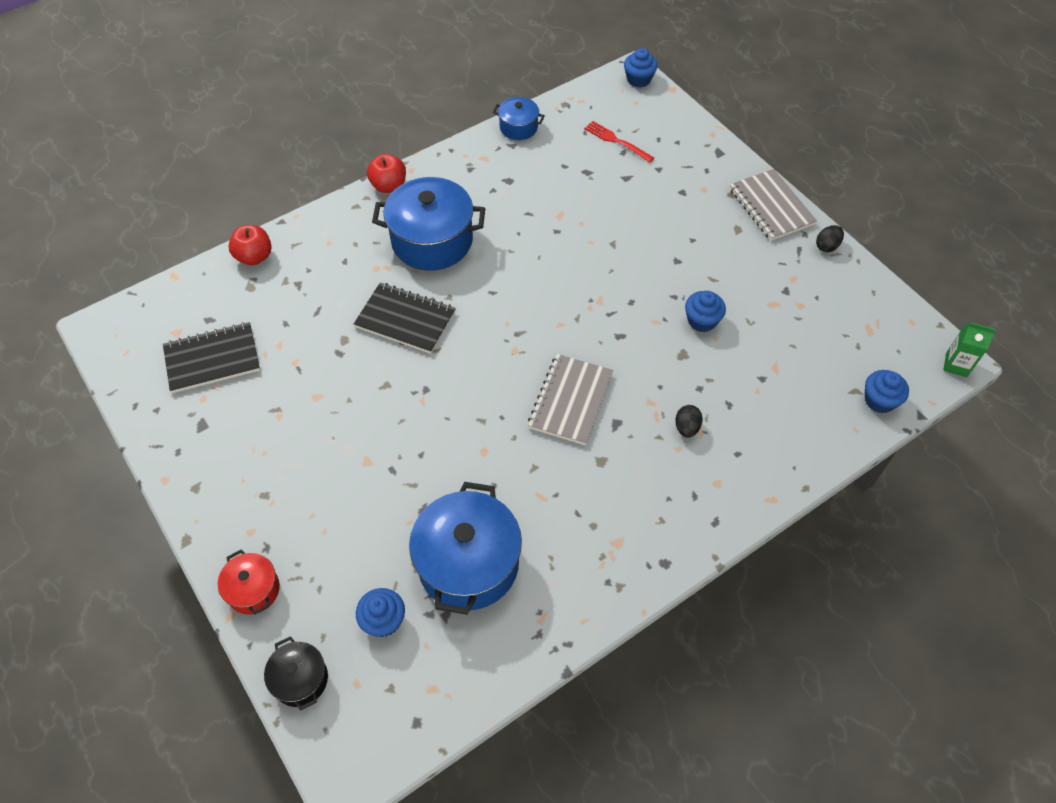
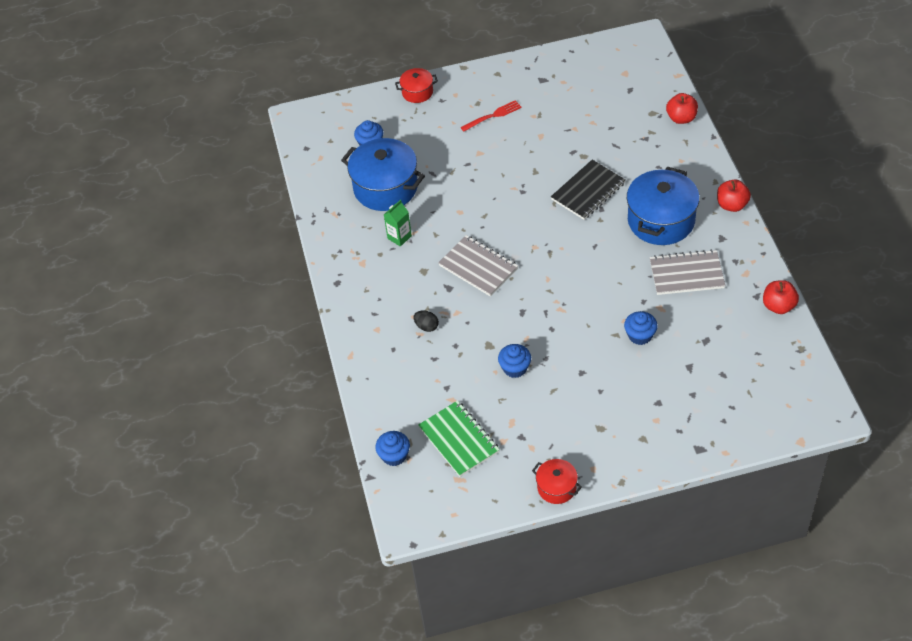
camera: 115 degrees right, 5 degrees down
(212, 359) = (594, 89): black notebook -> none
(300, 679) = (355, 105): black pot -> none
(518, 127) = (778, 306): blue pot -> red apple
(616, 141) = (738, 373): red fork -> red fork (493, 116)
(638, 79) = (822, 418): blue cupcake -> blue cupcake (640, 335)
(771, 207) = (617, 463): grey notebook -> grey notebook (686, 274)
(822, 345) = (459, 440): none -> green notebook
(827, 246) = (556, 487): black egg -> red pot
(956, 365) = (401, 525): green carton -> green carton (399, 237)

